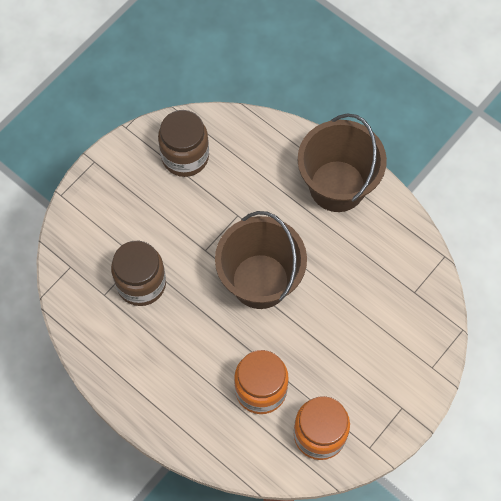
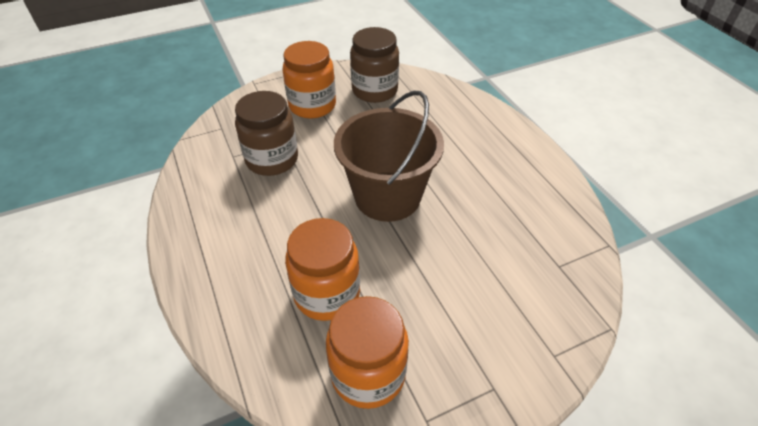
camera: 25 degrees right, 20 degrees down
(137, 202) = (312, 105): none -> orange jar
(337, 186) = (508, 150): brown bucket -> none

